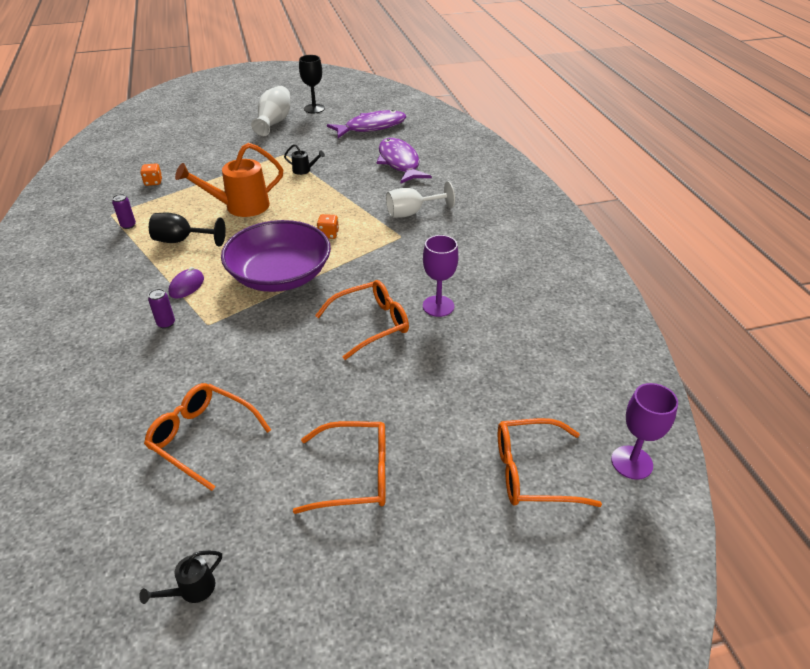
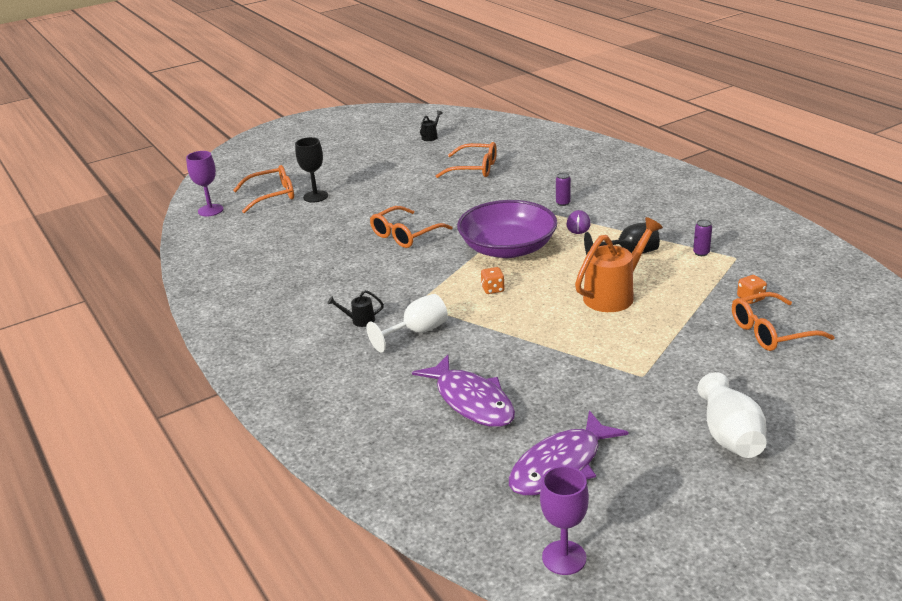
camera: 165 degrees right, 10 degrees down
(304, 170) = (590, 357): black watering can -> black watering can (359, 320)
(314, 108) = (700, 489): black goblet -> black goblet (315, 196)
(354, 475) = (375, 175): orange glasses -> orange glasses (772, 331)
(438, 306) = (355, 257): purple goblet -> purple goblet (564, 557)

